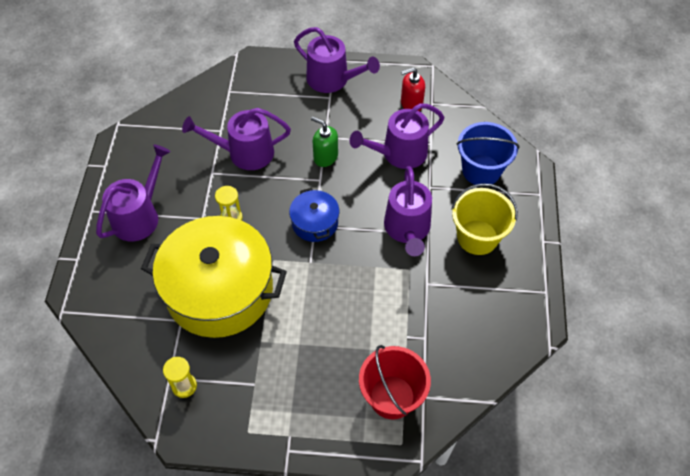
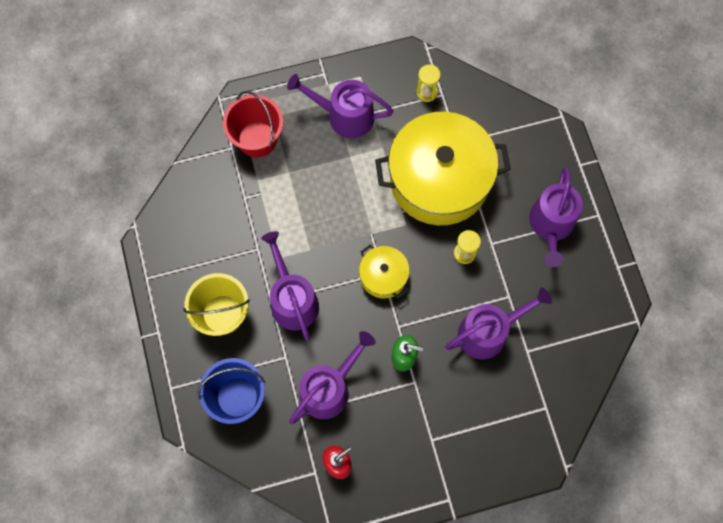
camera: 160 degrees right, 15 degrees up
(315, 222) = (383, 276): blue pot -> yellow pot
(332, 79) = (439, 467): purple watering can -> purple watering can (345, 116)

